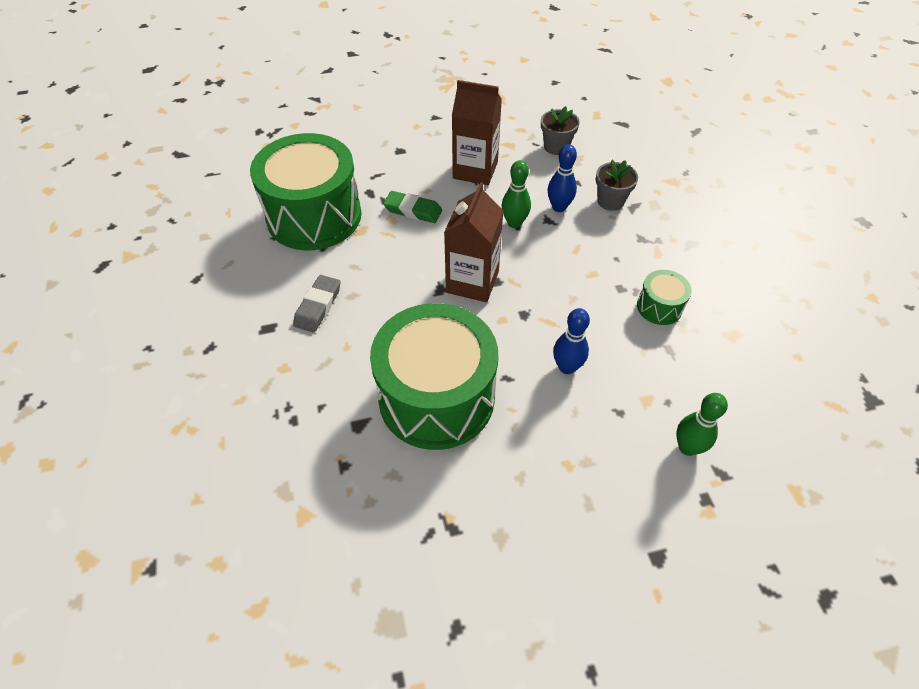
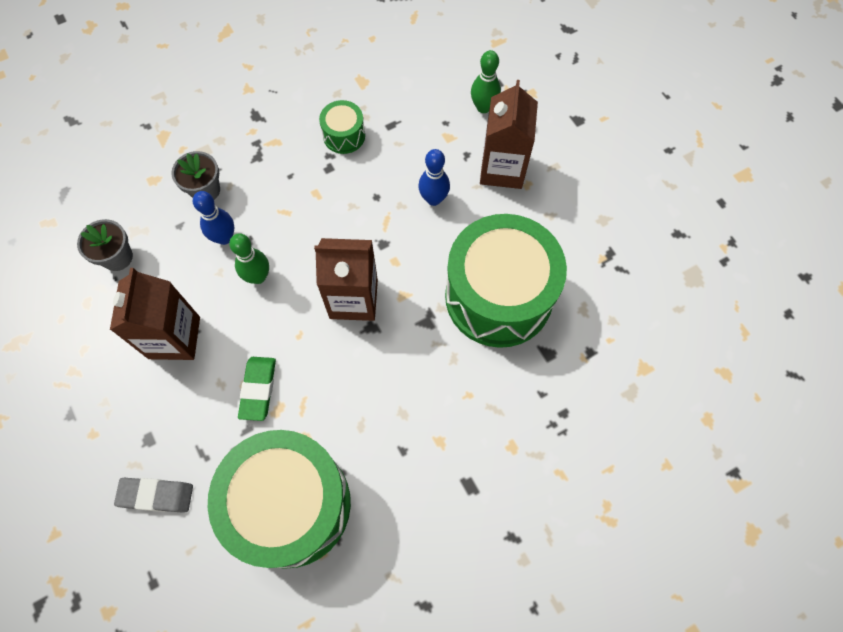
camera: 105 degrees left, 15 degrees up
(318, 306) = (426, 443): grey eraser -> grey eraser (156, 495)
(594, 444) = (502, 169): none -> brown carton

